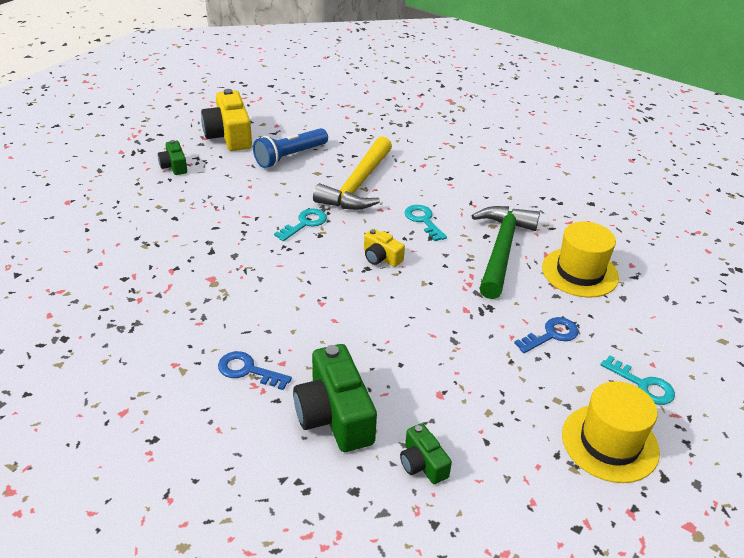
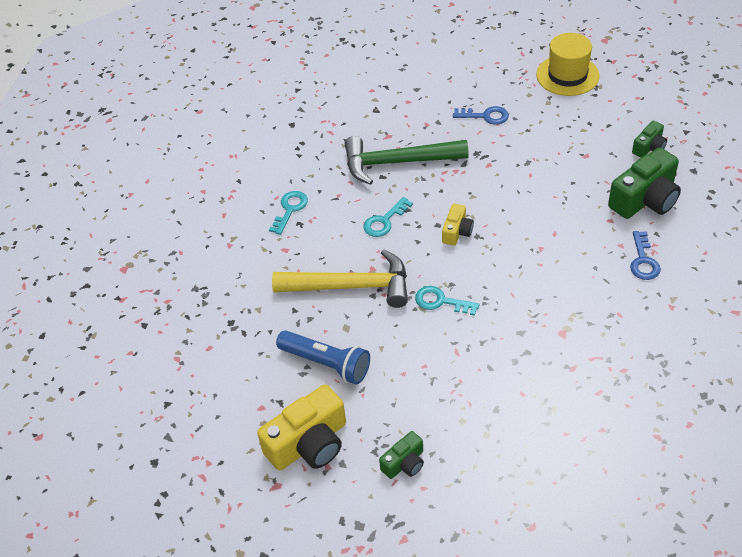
camera: 105 degrees left, 10 degrees up
(551, 335) = (485, 116): blue key -> blue key turned 150 degrees clockwise
(580, 272) = (400, 114): yellow hat -> none
(643, 385) = (505, 68): turquoise key -> turquoise key (290, 209)

